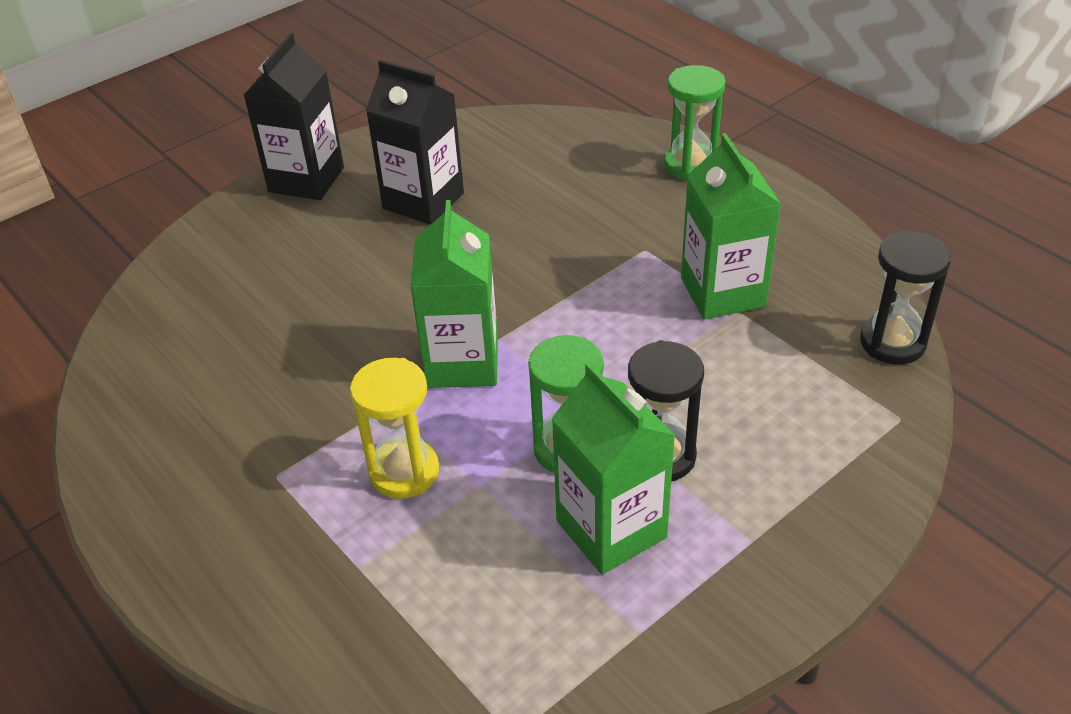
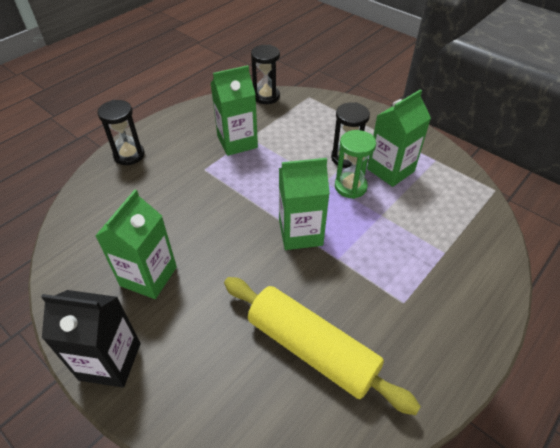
camera: 100 degrees left, 5 degrees up
(244, 354) = (312, 349): none -> yellow rolling pin
(404, 472) = (382, 245): yellow hourglass -> none
(423, 201) = (148, 276): black carton -> green carton
(690, 165) = (129, 155): green hourglass -> black hourglass

